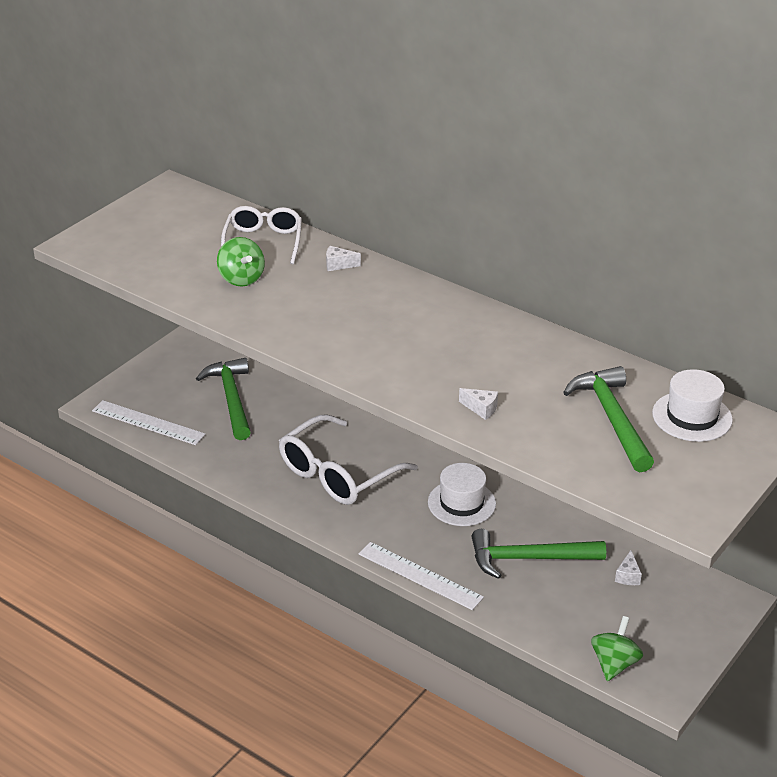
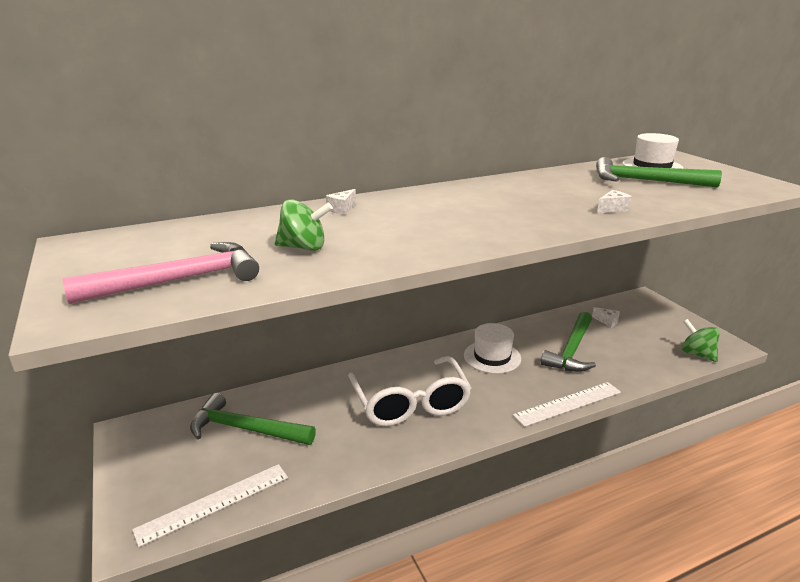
camera: 60 degrees left, 10 degrees down
(150, 255) = (180, 280): none -> pink hammer
(263, 242) = (256, 226): white glasses -> none

